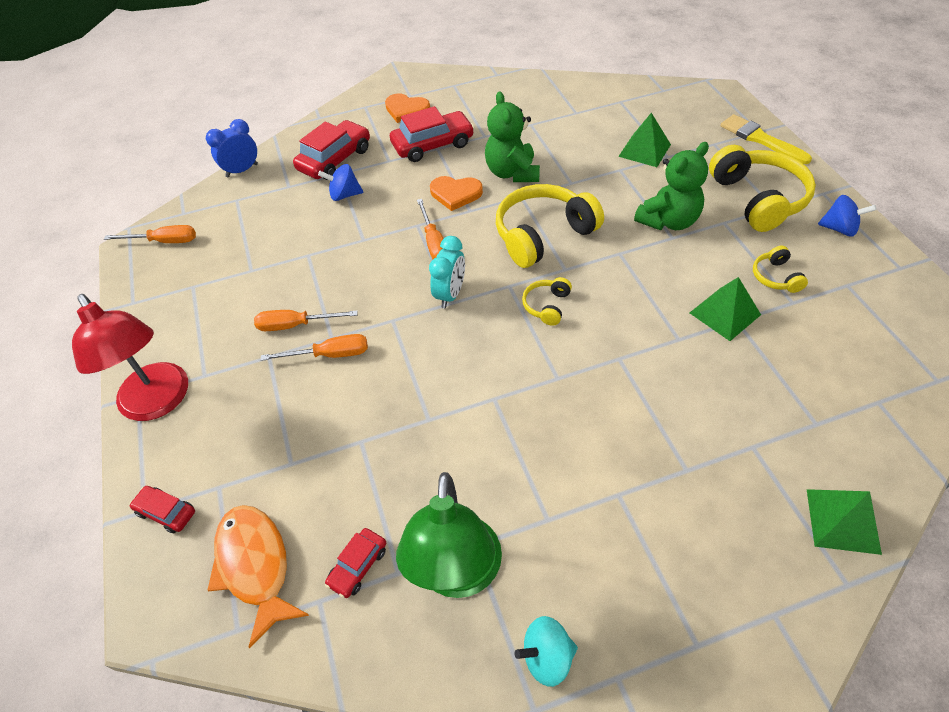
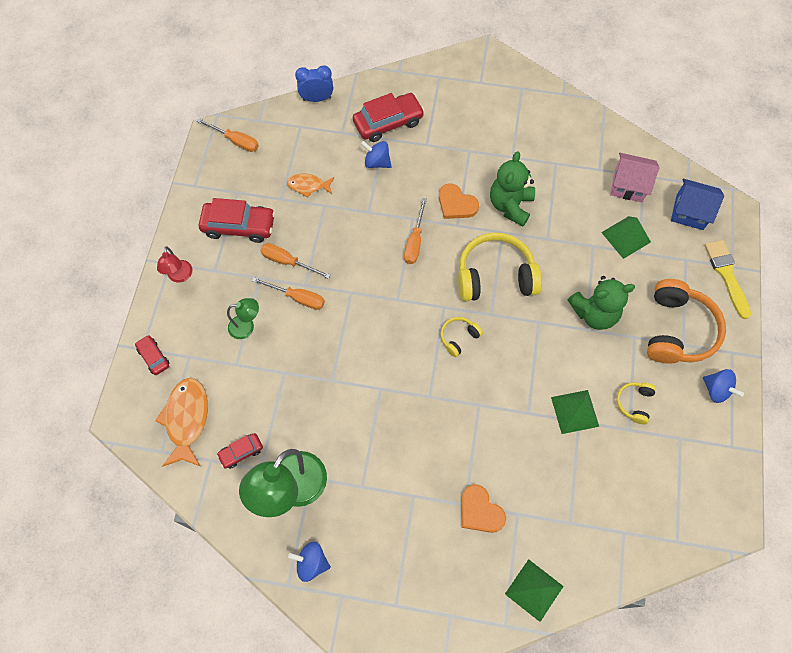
camera: 25 degrees right, 15 degrees up
(159, 402) = (180, 276): red lamp -> red lamp, size x0.51
(277, 245) = (308, 186): none -> orange fish
(281, 415) = (247, 327): none -> green lamp
(406, 110) = (469, 97): orange heart -> orange heart (480, 511)
(433, 145) = (468, 145): red car -> red car (239, 226)
(450, 294) = (400, 292): turquoise clock -> none
(547, 657) = (311, 563): turquoise spinning top -> blue spinning top
(612, 113) = (628, 185): none -> pink house
(684, 109) = (689, 212): none -> blue house
(758, 199) = (677, 330): yellow headphones -> orange headphones

